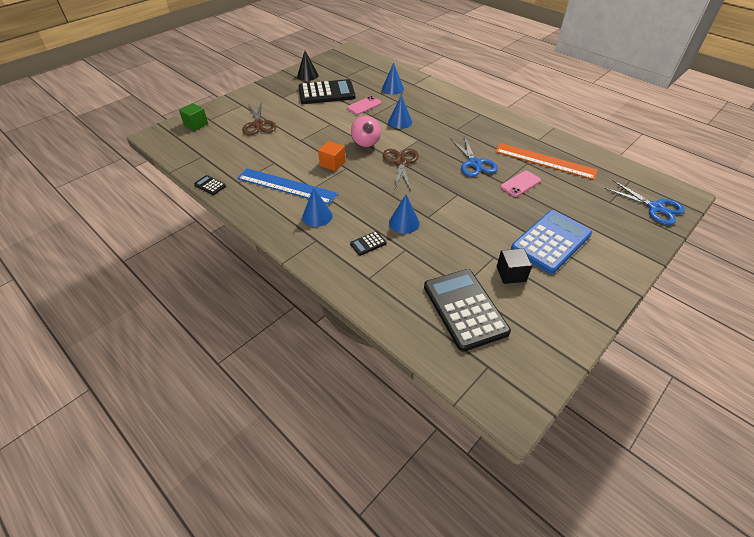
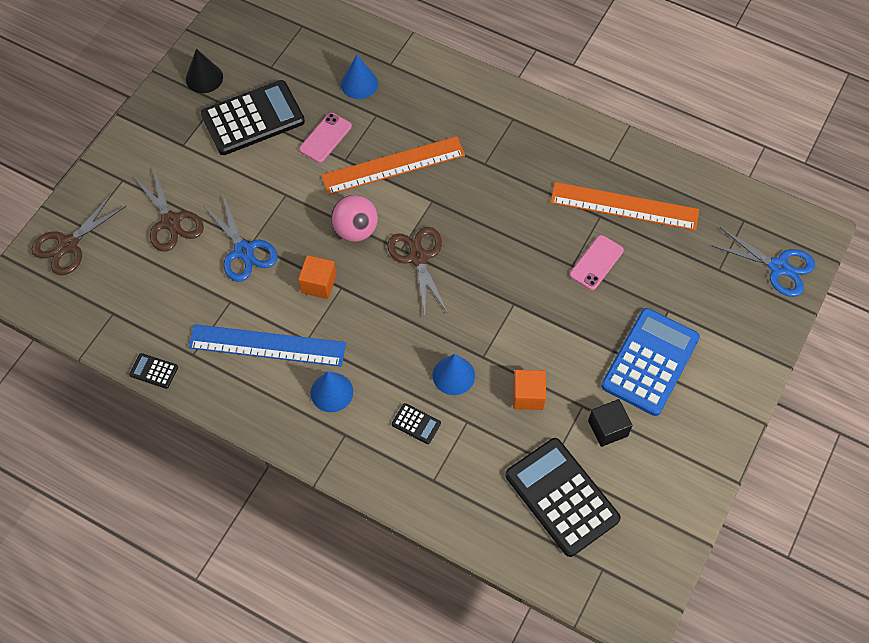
camera: 15 degrees left, 15 degrees up
(196, 124) = (68, 245): green cube -> brown scissors
(368, 243) = (416, 424): black calculator -> black calculator turned 105 degrees counterclockwise
(400, 122) = (393, 165): blue cone -> orange ruler
(454, 243) = (528, 395): none -> orange cube
(474, 163) = (525, 235): blue scissors -> blue scissors (244, 251)

